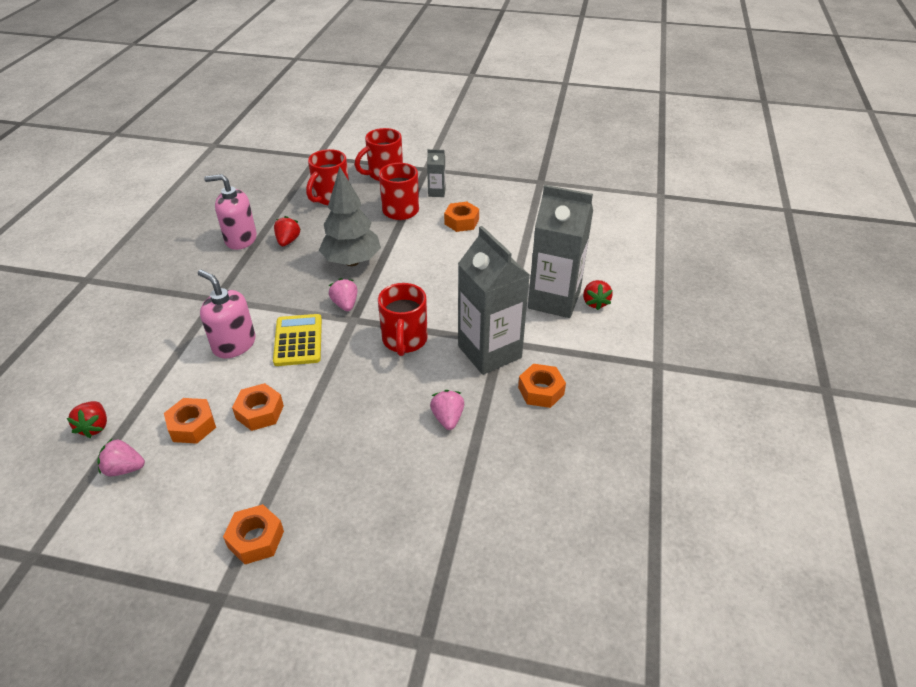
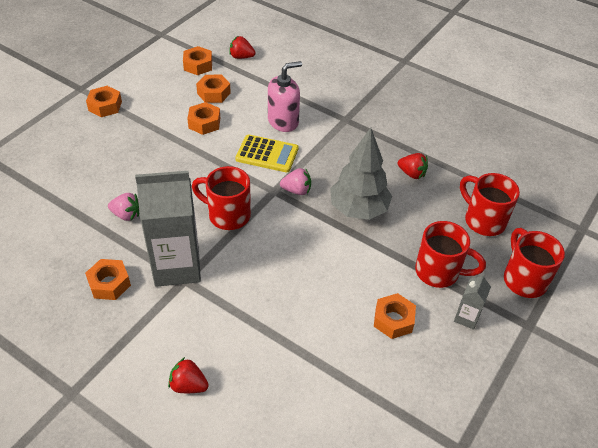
camera: 110 degrees right, 5 degrees up
(124, 468) = (198, 65): pink strawberry -> orange nut
(240, 239) = (427, 145): pink soap dispenser -> none
(554, 300) = (214, 348): grey carton -> none

